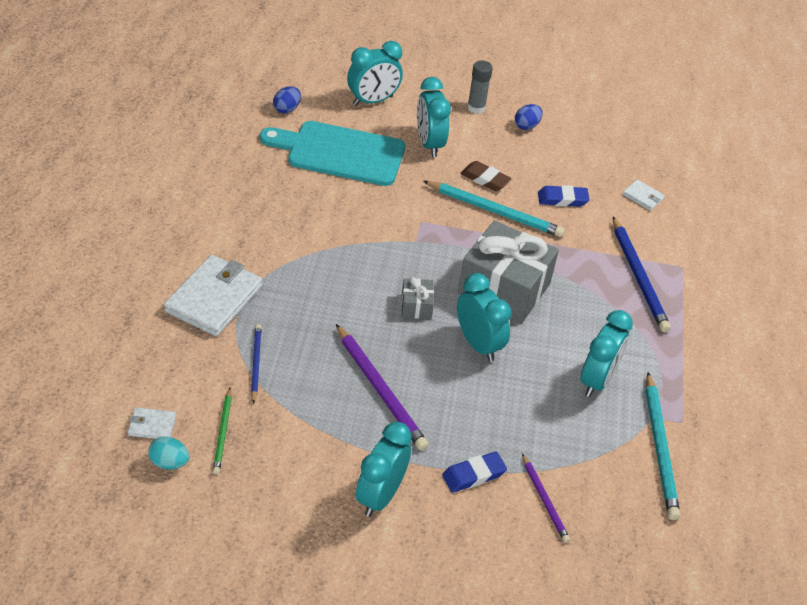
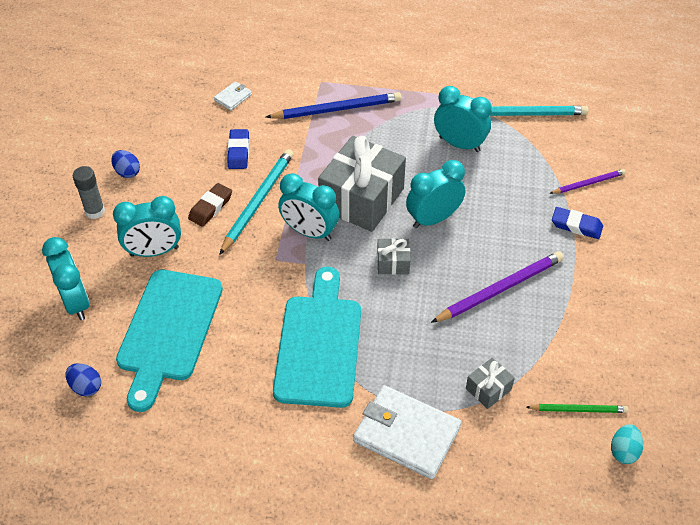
camera: 85 degrees left, 5 degrees up
(152, 425) = (584, 472): white wallet -> none
(255, 364) = (488, 389): blue pencil -> grey gift
(318, 246) = (319, 344): none -> turquoise cutting board
(380, 495) = (614, 287): turquoise clock -> turquoise clock (309, 232)
(473, 475) = (576, 226): blue eraser -> blue eraser turned 45 degrees counterclockwise

